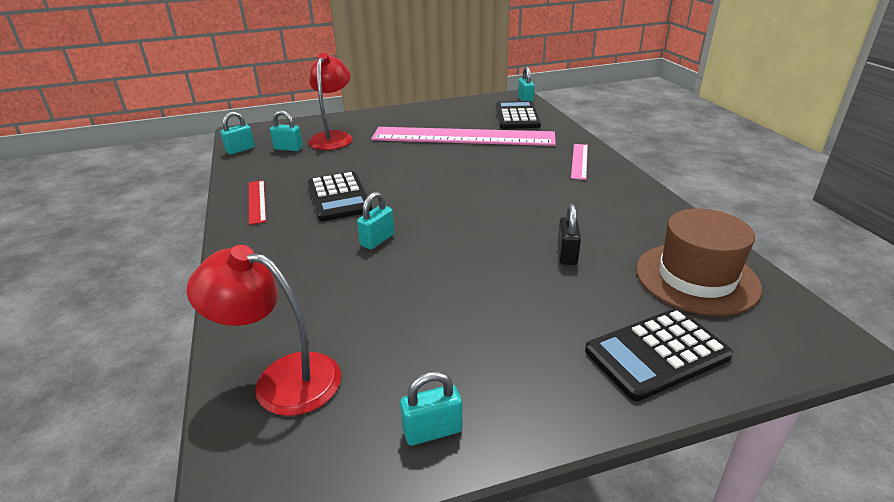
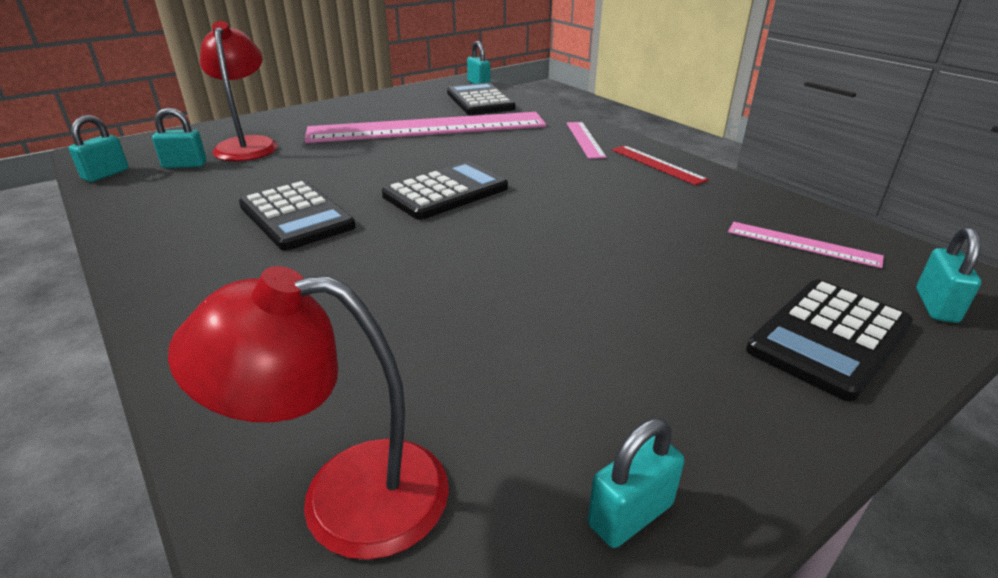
camera: 20 degrees left, 0 degrees up
(257, 201) = (167, 238): red ruler -> red ruler (657, 164)
(377, 240) = (385, 263): turquoise padlock -> turquoise padlock (936, 306)
(446, 192) = (446, 192): none -> black calculator
(567, 254) = (643, 242): black padlock -> none
(696, 278) = (802, 244): brown hat -> pink ruler

